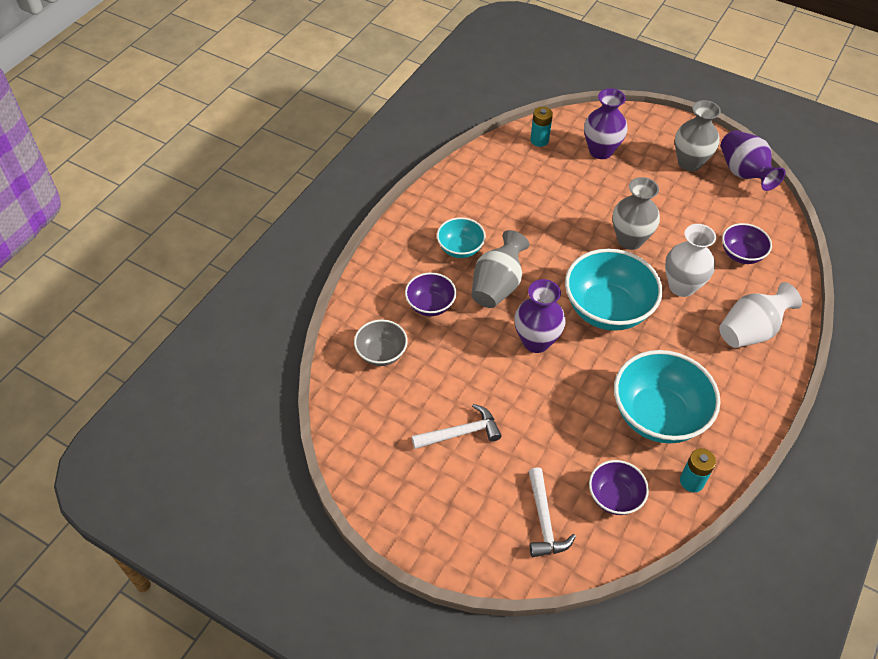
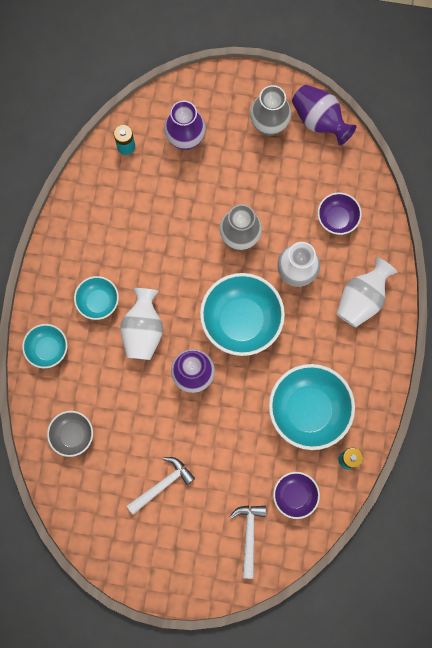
camera: 20 degrees left, 25 degrees up
(390, 271) = (48, 349): none -> turquoise bowl
(430, 305) = (94, 371): purple bowl -> none
(497, 286) = (143, 330): grey vase -> white vase
(544, 521) = (249, 535): white hammer -> white hammer turned 150 degrees counterclockwise

